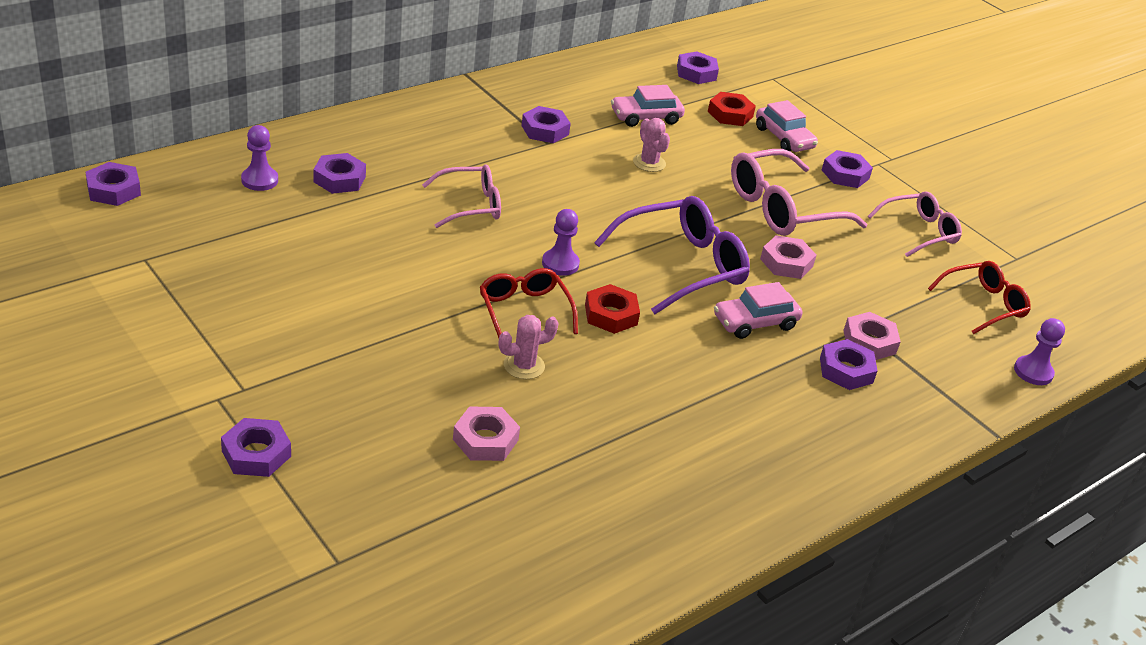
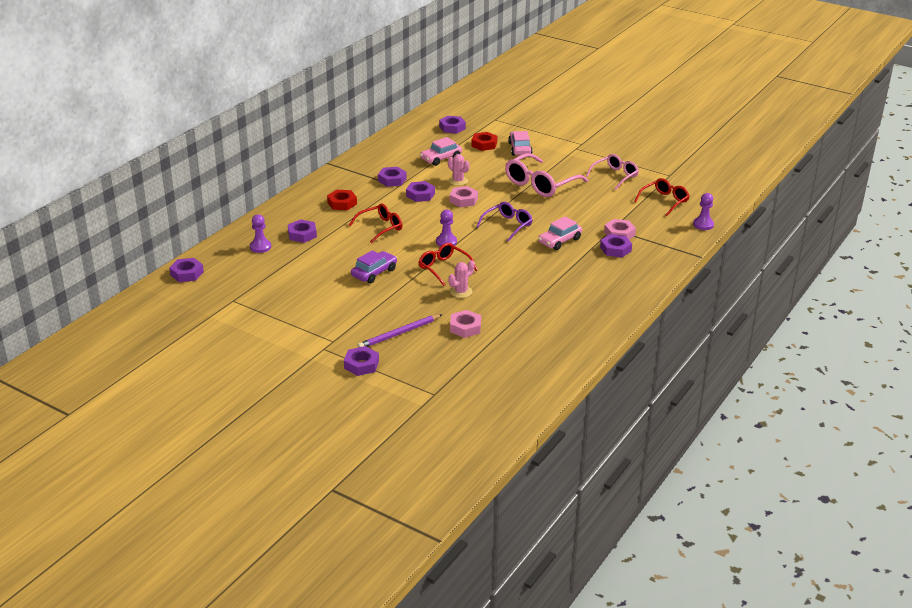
camera: 15 degrees left, 5 degrees down
(364, 413) = (399, 334): none -> purple pencil
(404, 282) = (374, 273): none -> purple car
(471, 205) = (380, 227): pink glasses -> red glasses
(611, 314) = (487, 257): red nut -> red nut (342, 203)
(682, 266) = (508, 225): purple glasses -> purple glasses, size x0.63
(784, 138) = (520, 149): pink car -> pink car turned 135 degrees counterclockwise
(786, 263) = (558, 209): pink nut -> pink nut (463, 200)
(845, 174) = (562, 158): purple nut -> purple nut (420, 195)

